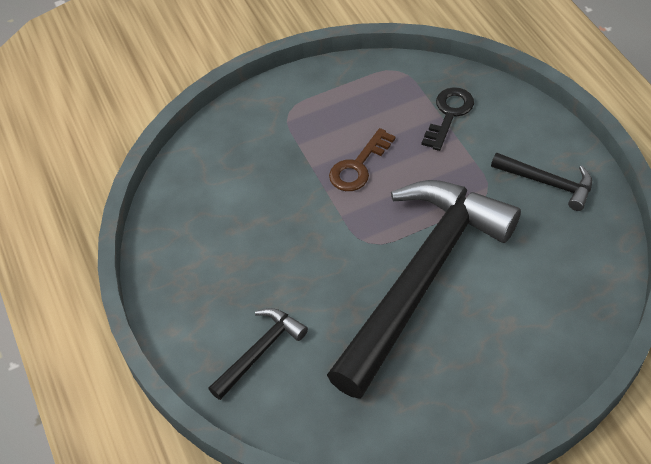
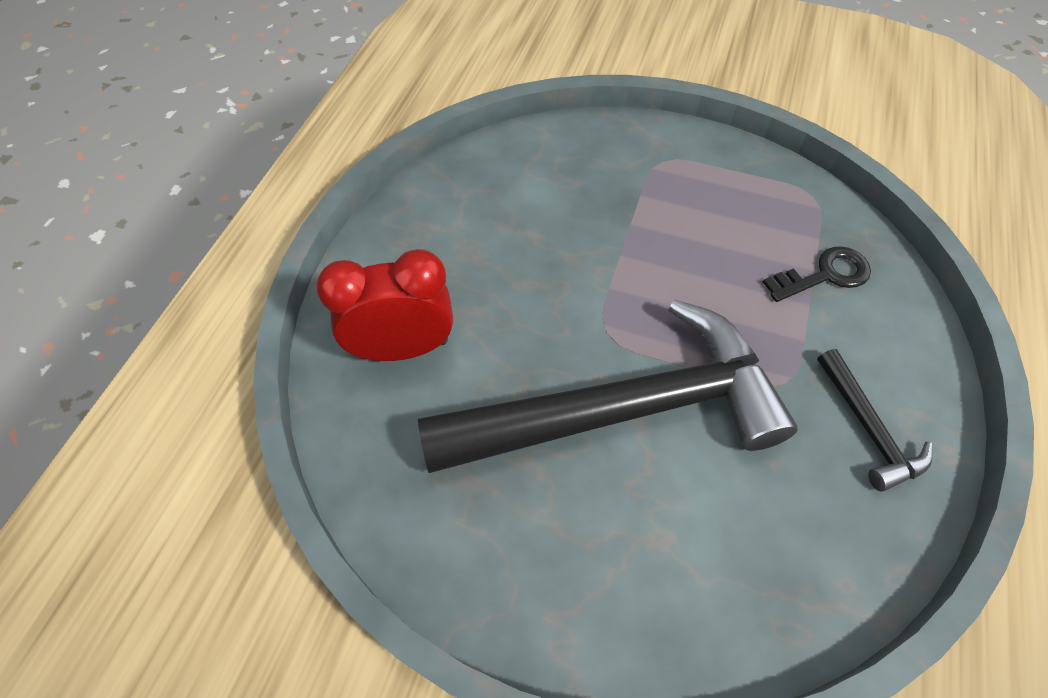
camera: 40 degrees right, 5 degrees up
(260, 351) = (403, 348): black hammer -> red clock
(358, 166) = (676, 255): brown key -> none

